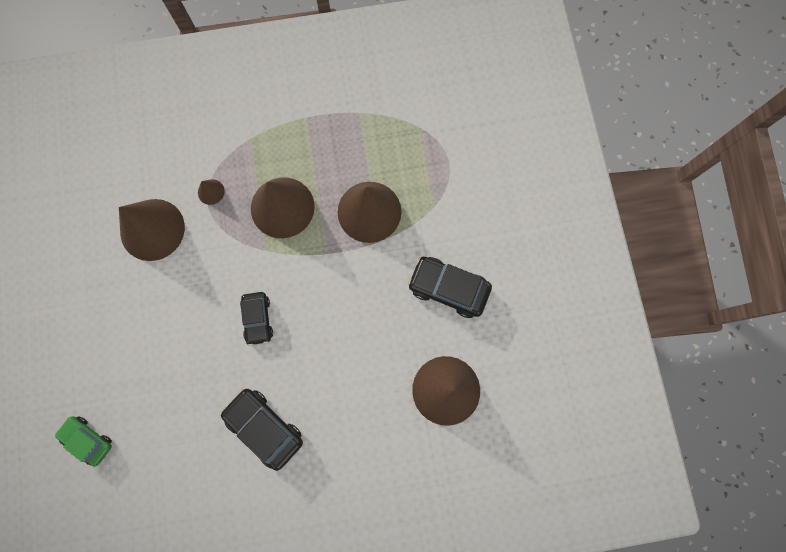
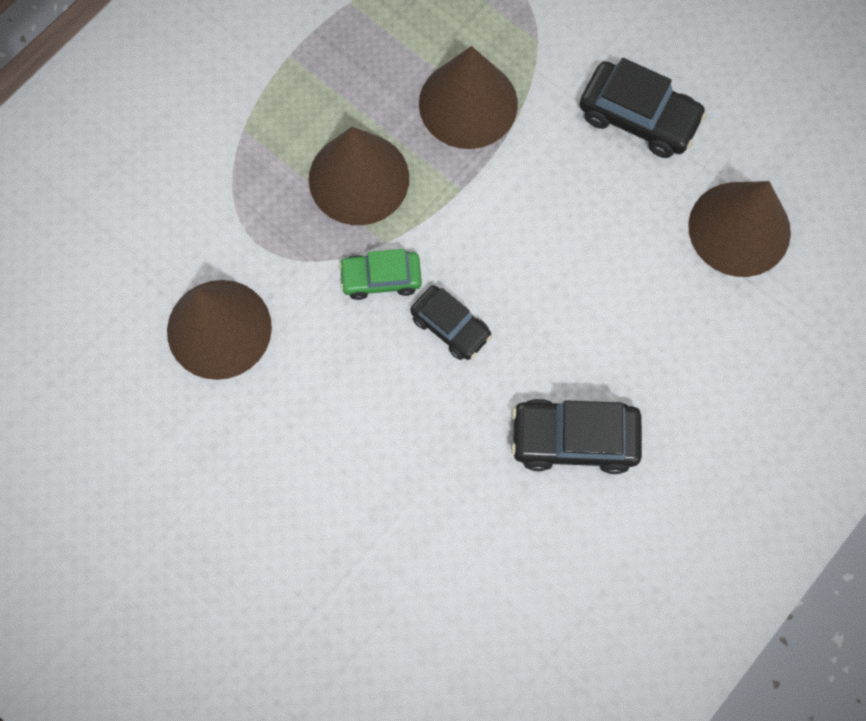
camera: 40 degrees left, 5 degrees down
(88, 440) = (374, 633): green car -> green car (381, 278)
(211, 192) = (252, 228): brown cone -> none
(448, 288) = (638, 117): black car -> black car turned 135 degrees counterclockwise

